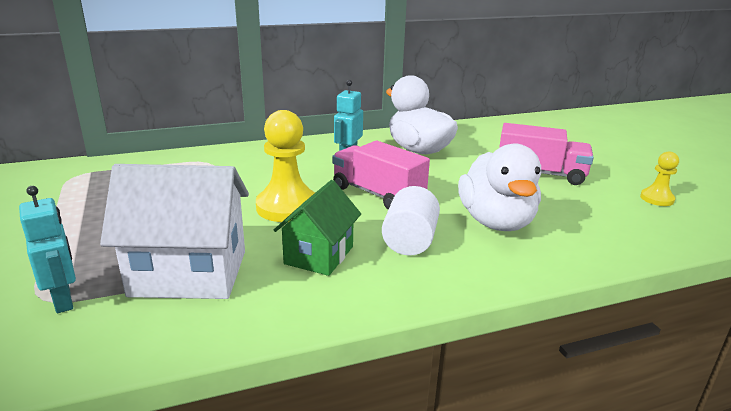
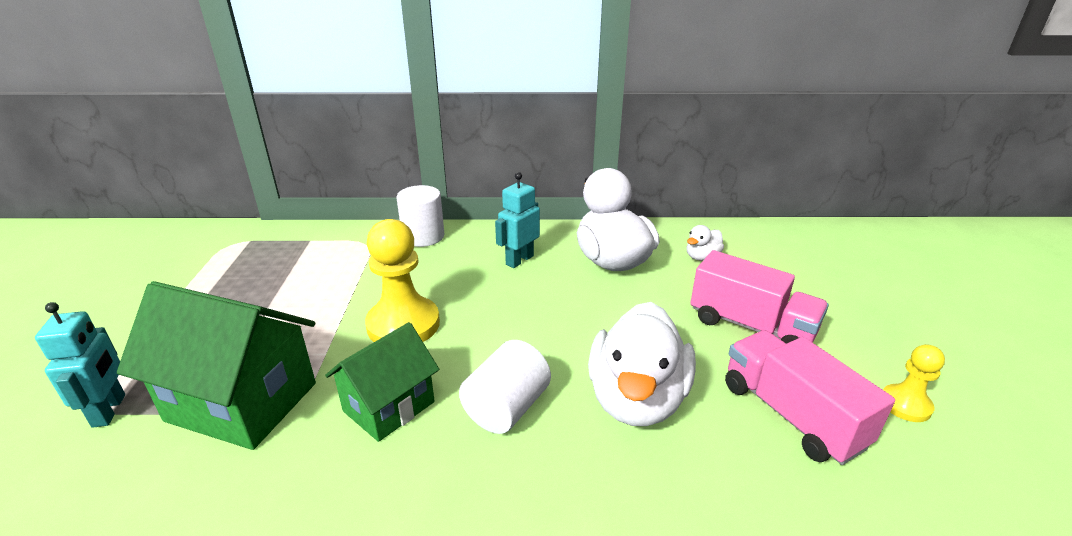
camera: 20 degrees right, 5 degrees up
(189, 273) = (242, 402): white house -> green house
(254, 152) = (423, 236): none -> white cylinder
(377, 194) = (517, 324): pink truck -> pink truck (791, 415)
(480, 141) = (702, 257): none -> white duck

